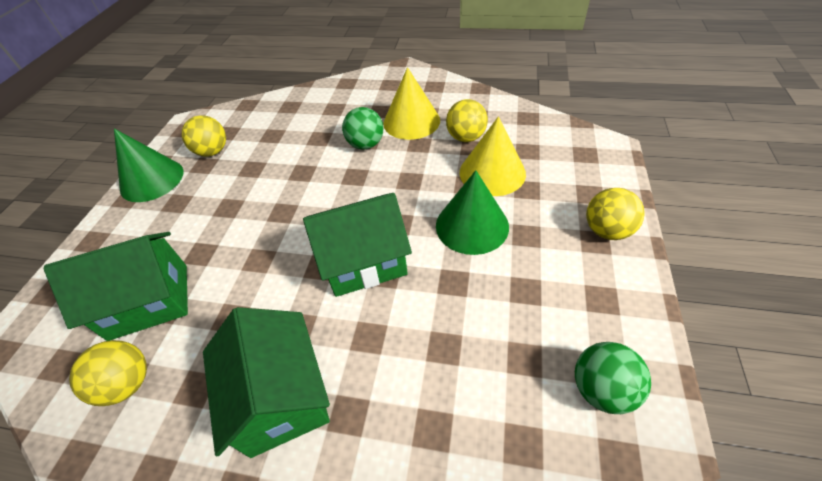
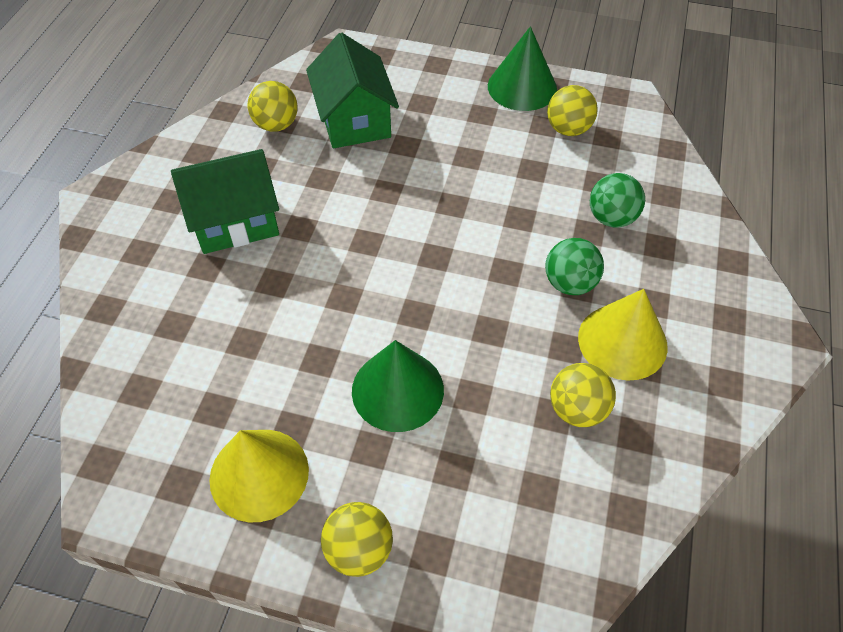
camera: 90 degrees right, 5 degrees up
(364, 261) = (365, 279): green house -> none
(492, 173) = (493, 431): yellow cone -> yellow cone (259, 474)
(601, 389) = (164, 469): green ball -> green ball (611, 218)

